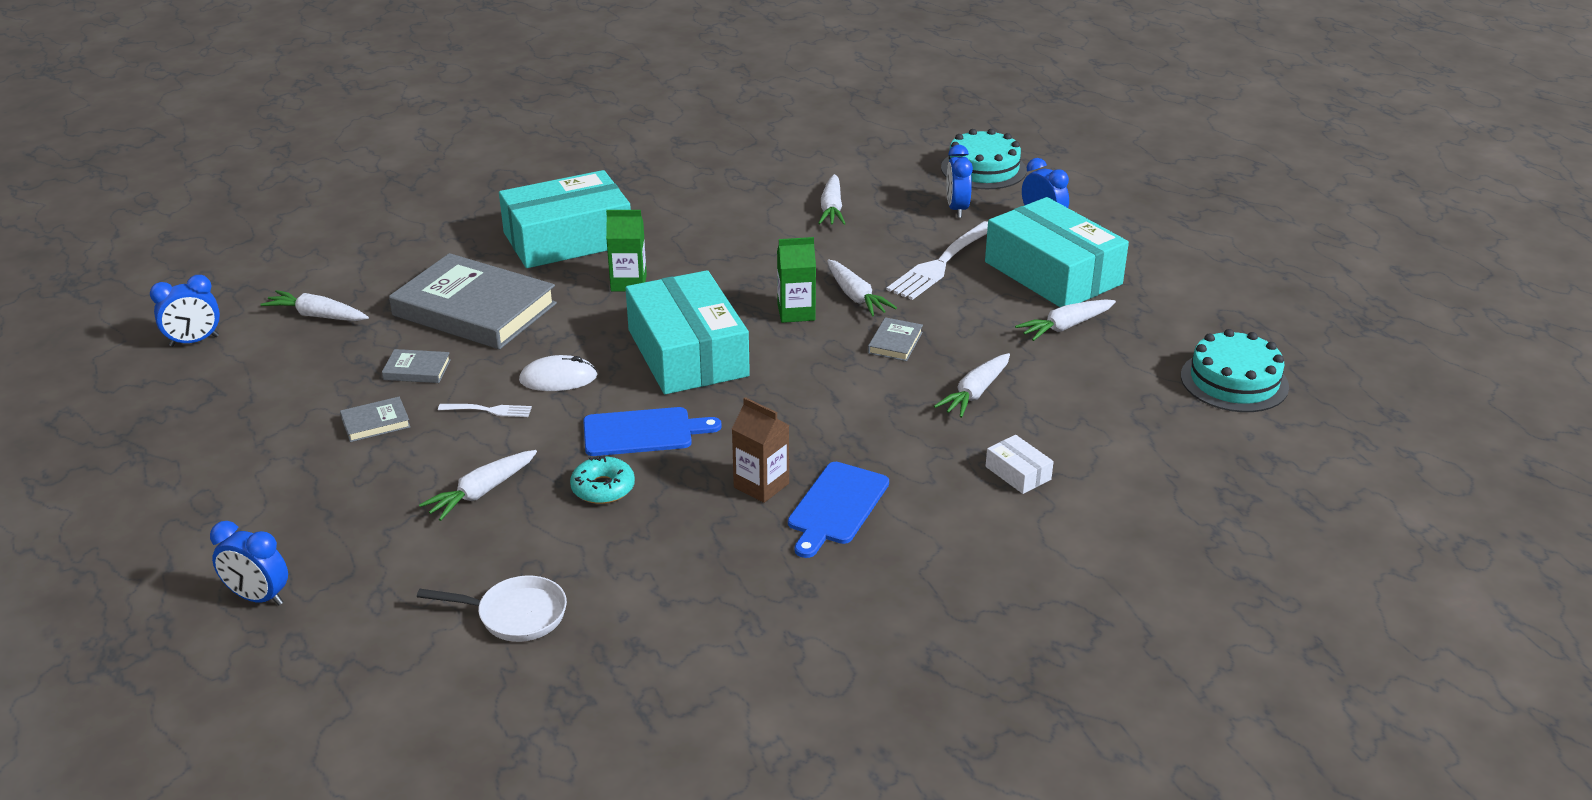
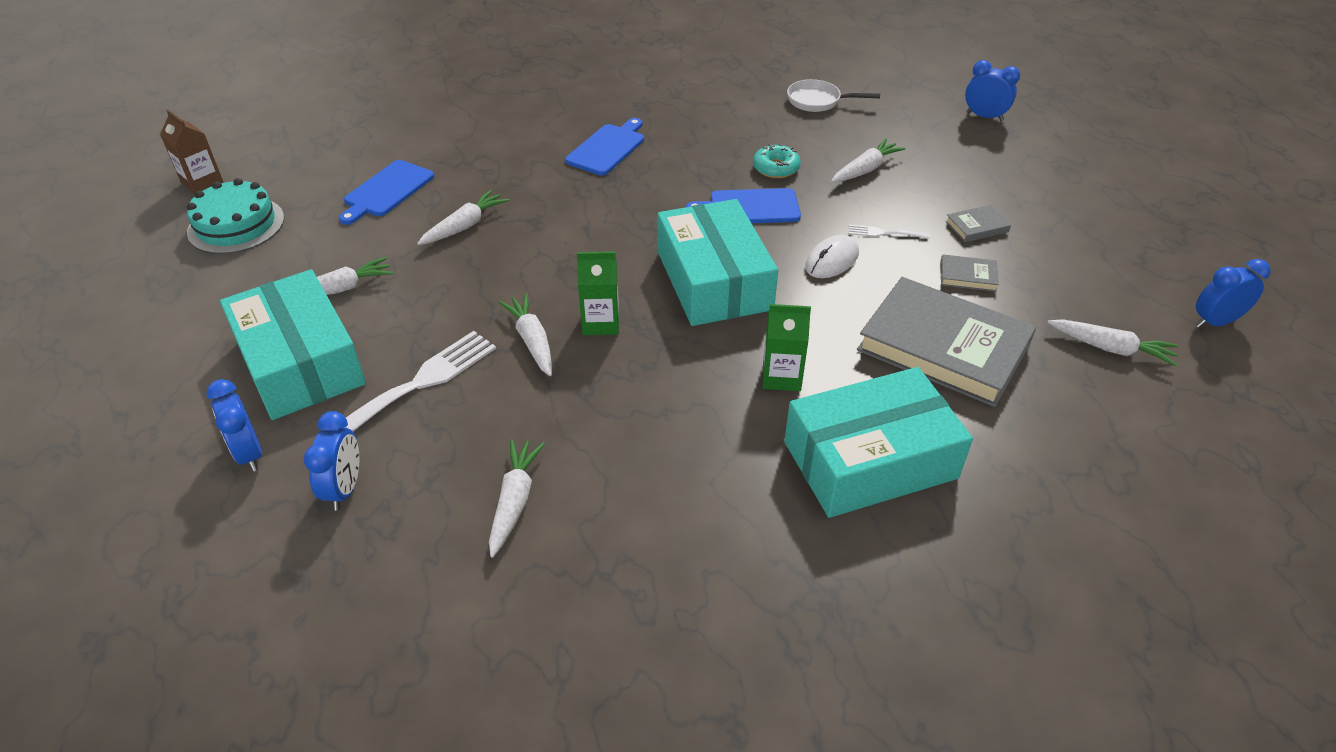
camera: 175 degrees left, 10 degrees up
(558, 378) = (832, 260): white mouse -> white mouse turned 45 degrees counterclockwise
(761, 485) = (659, 164): brown carton -> brown carton (202, 182)
(895, 343) = (513, 280): grey book -> none
(983, 169) = (251, 588): turquoise cake -> none
(1018, 473) = (467, 163): white box -> none
(1095, 429) = (386, 191): none -> blue cutting board

